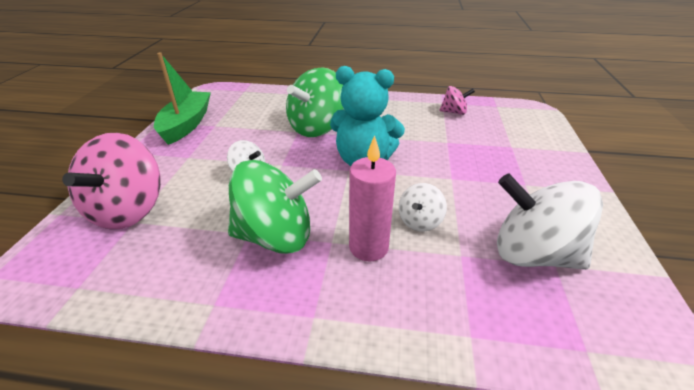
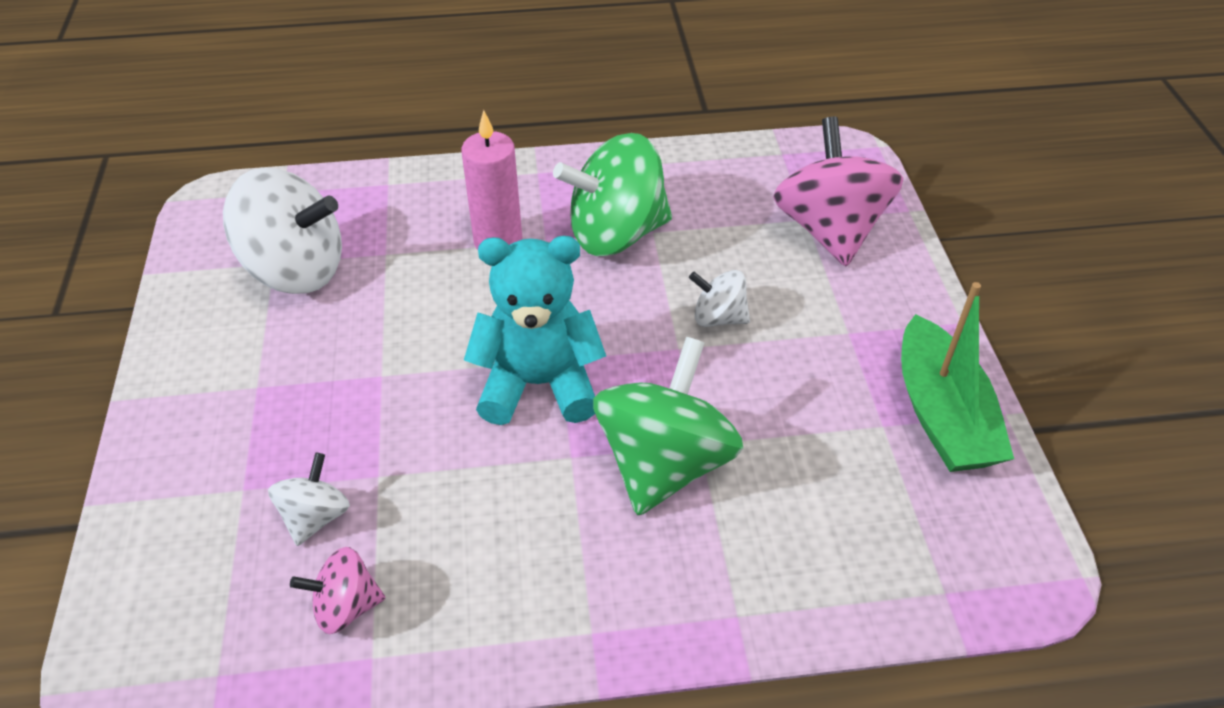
camera: 165 degrees right, 10 degrees up
(419, 221) = (435, 286): white spinning top -> white spinning top (315, 517)

